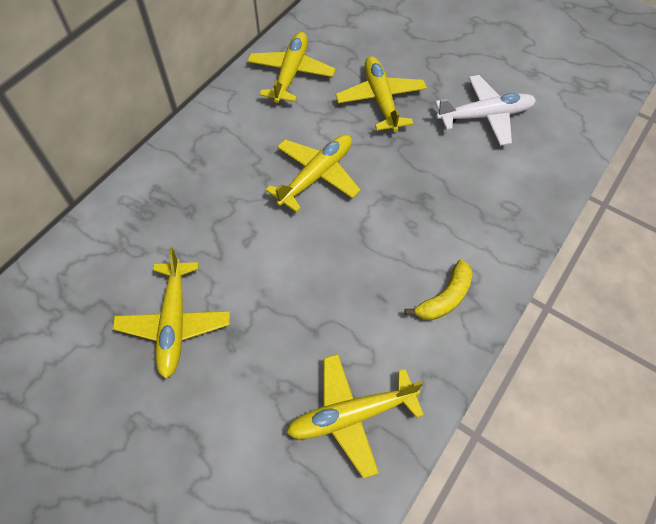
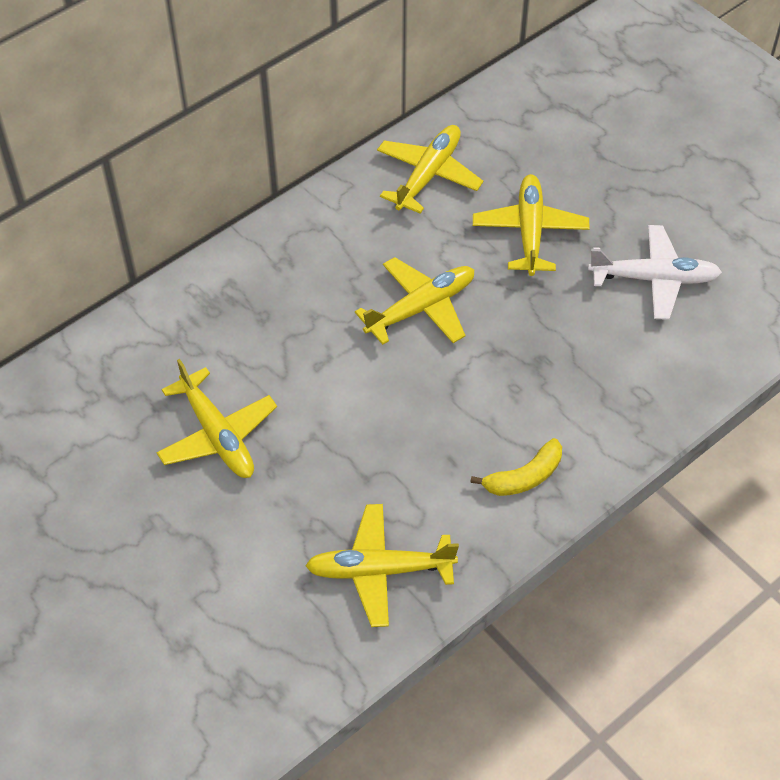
camera: 15 degrees right, 5 degrees down
(175, 322) = (217, 434): yellow plane -> yellow plane turned 45 degrees counterclockwise

